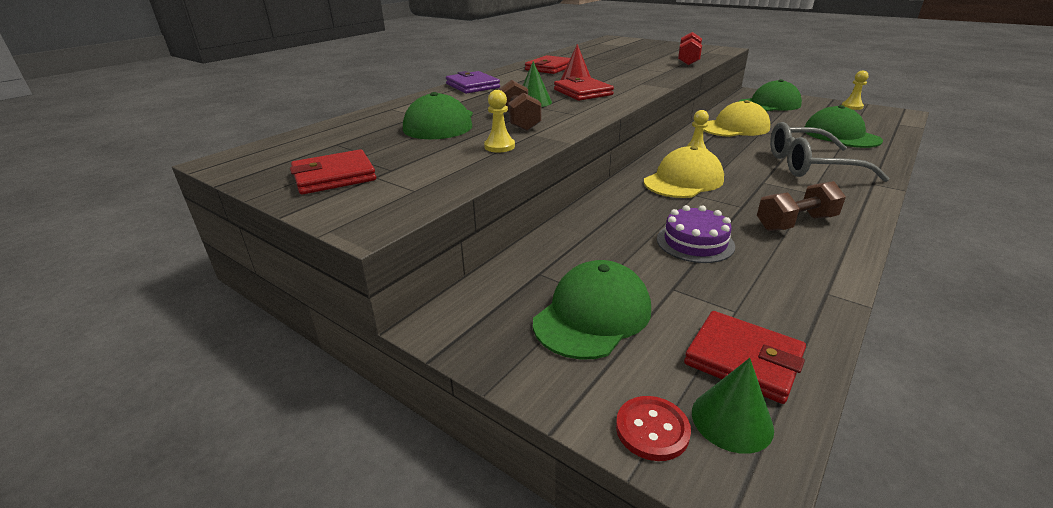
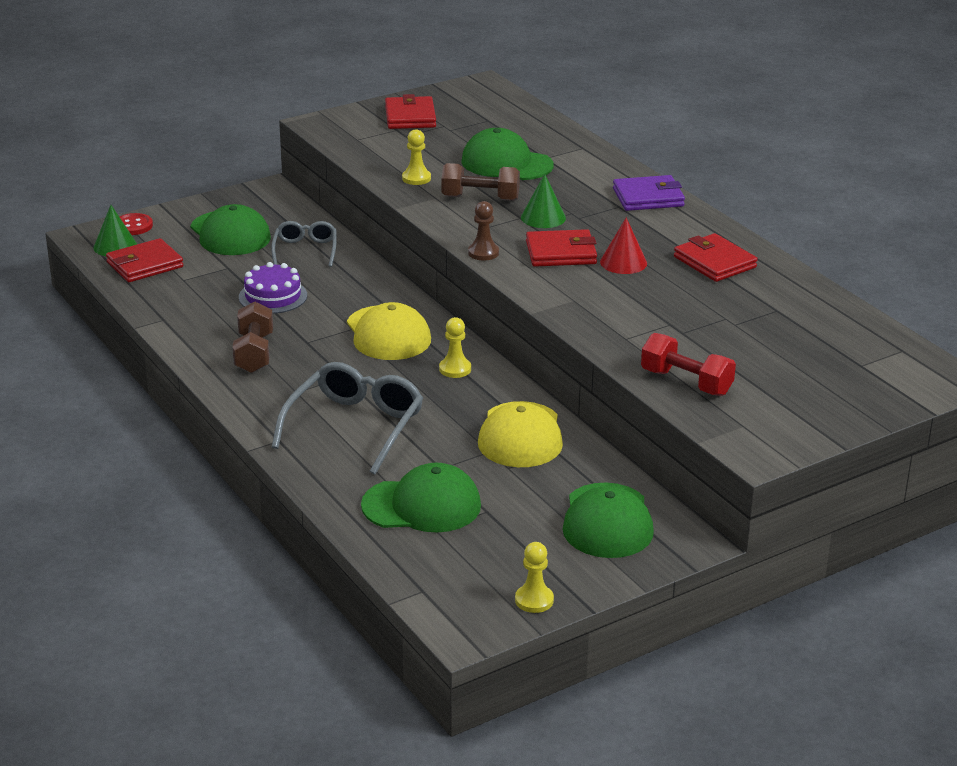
camera: 110 degrees right, 0 degrees up
(585, 251) = (305, 250): none -> grey glasses
(612, 107) = (483, 253): none -> brown pawn

